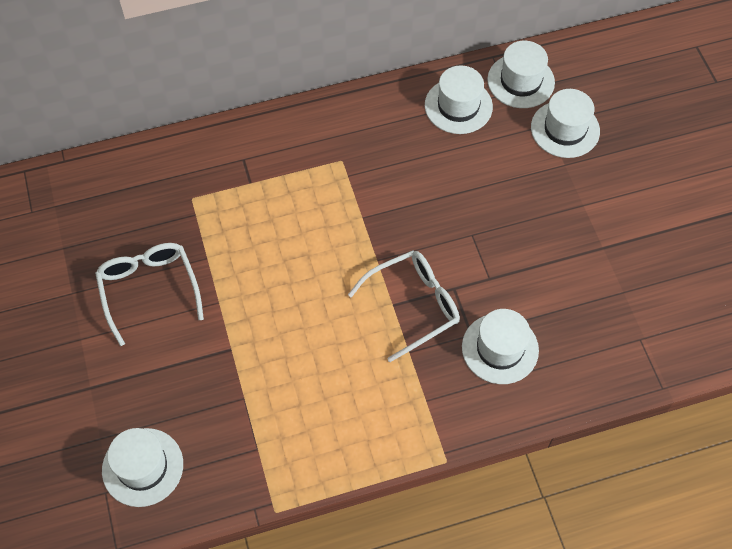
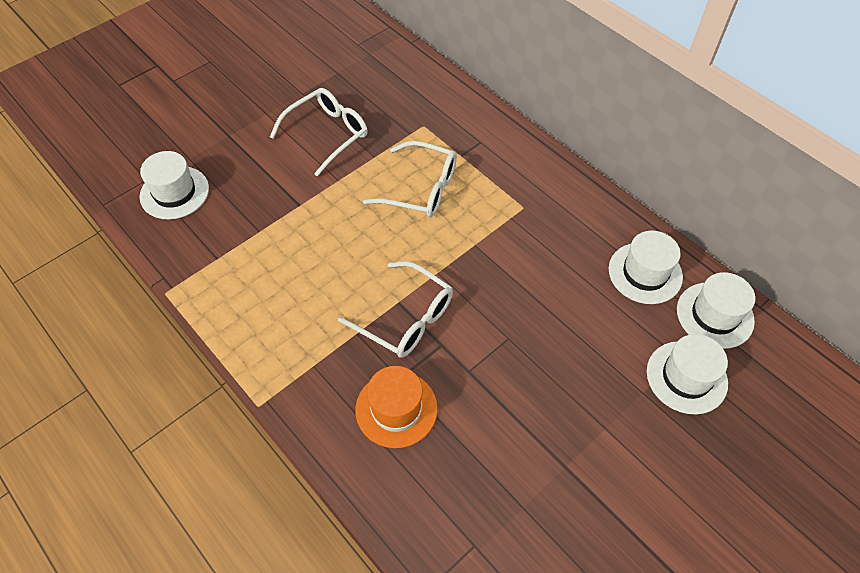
camera: 65 degrees right, 5 degrees down
(272, 233) = (421, 189): none -> white glasses
(500, 348) = (396, 409): white hat -> orange hat

